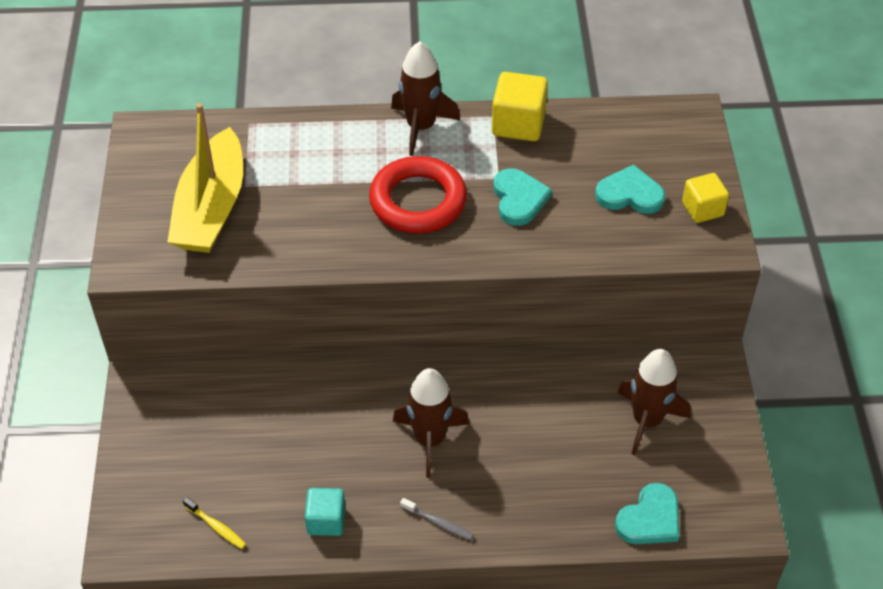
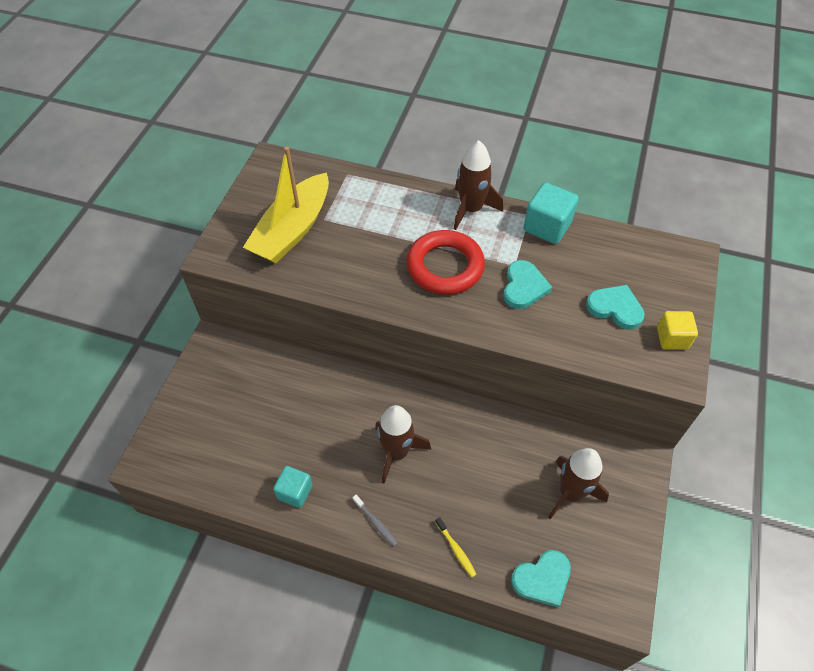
camera: 20 degrees right, 5 degrees up
(216, 527) = (216, 469): yellow toothbrush -> yellow toothbrush (456, 549)
(518, 124) = (547, 226): yellow cube -> turquoise cube

